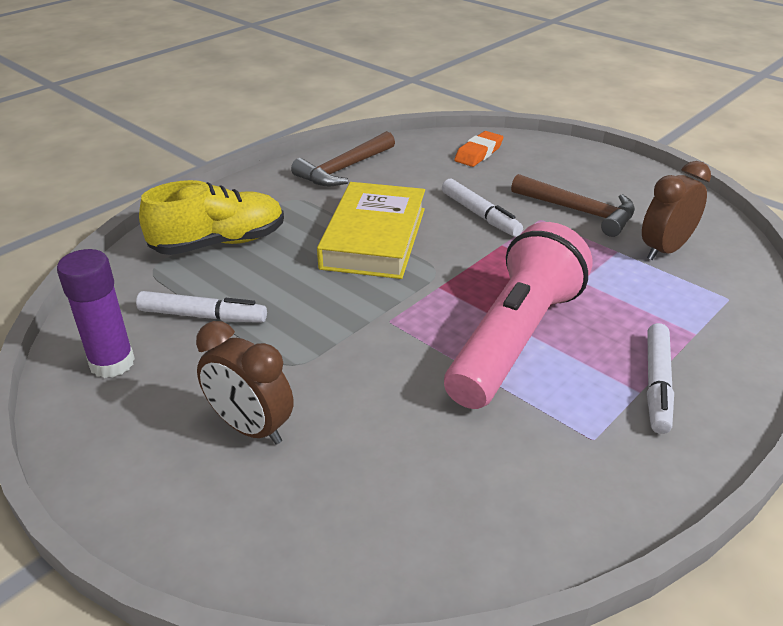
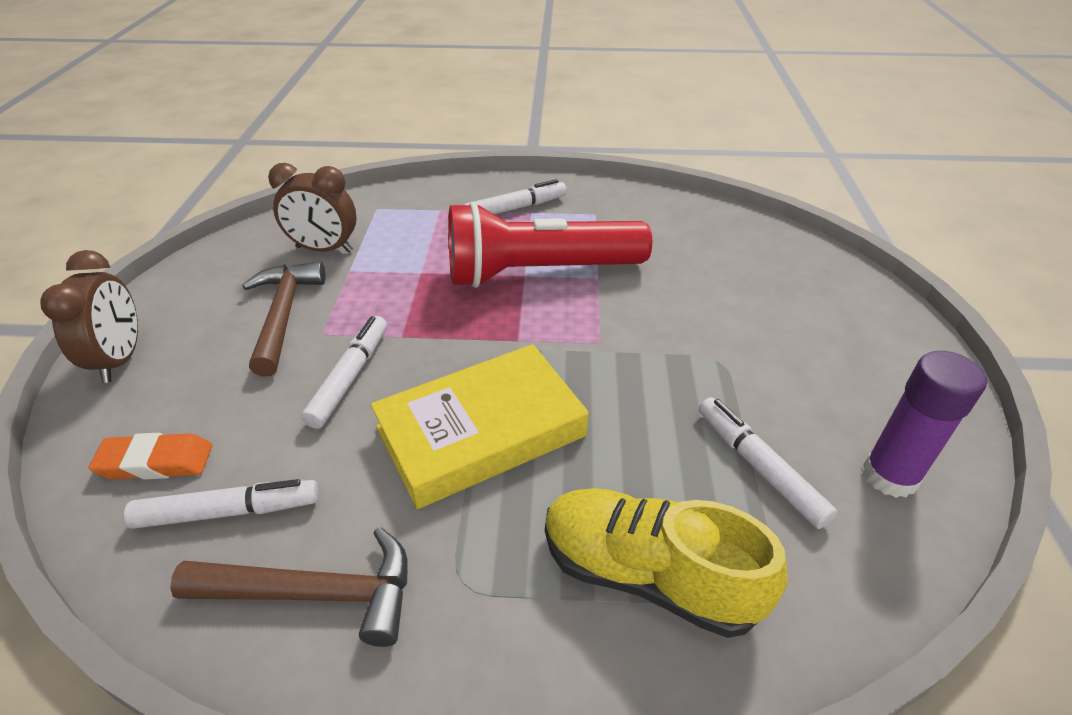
camera: 130 degrees left, 5 degrees up
(250, 428) = (795, 339): brown clock -> brown clock (121, 359)
(419, 162) = (228, 511): none -> white marker
(514, 339) = (540, 272): pink flashlight -> red flashlight

